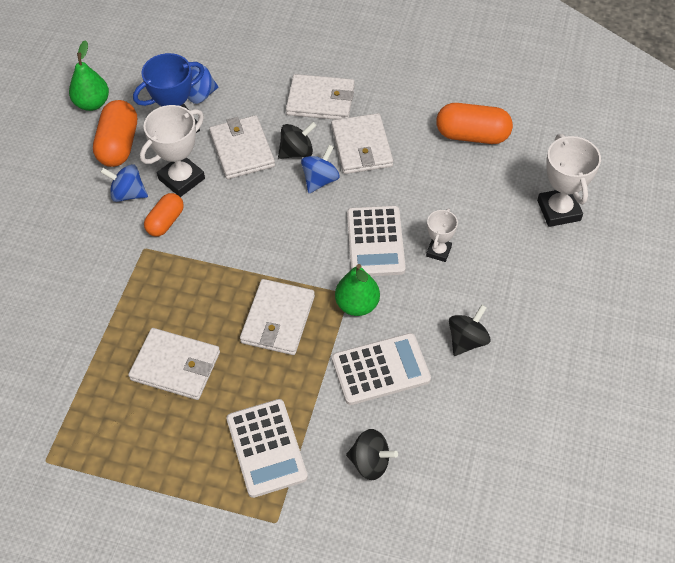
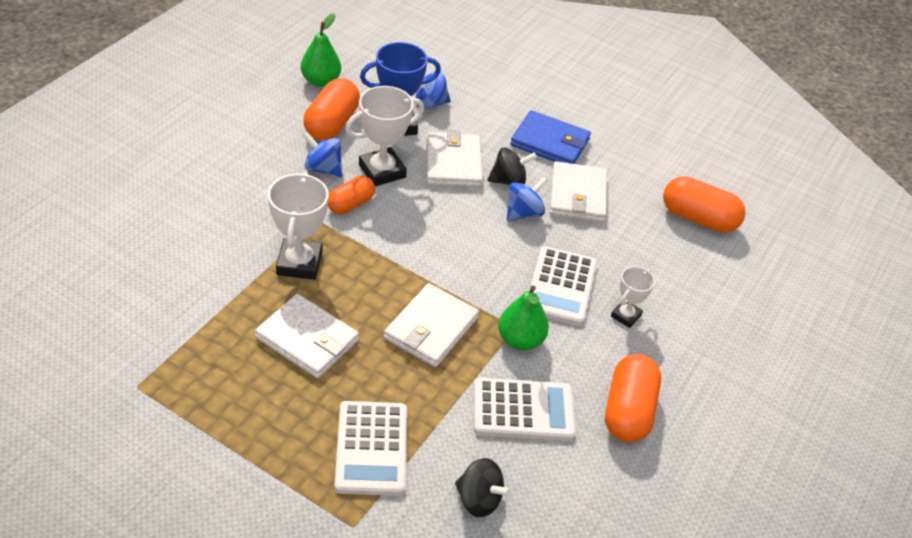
camera: 10 degrees right, 10 degrees down
(321, 100) = (550, 142): white wallet -> blue wallet
(467, 340) = (628, 411): black spinning top -> orange capsule
(558, 210) = (770, 316): white trophy -> white trophy (299, 263)

